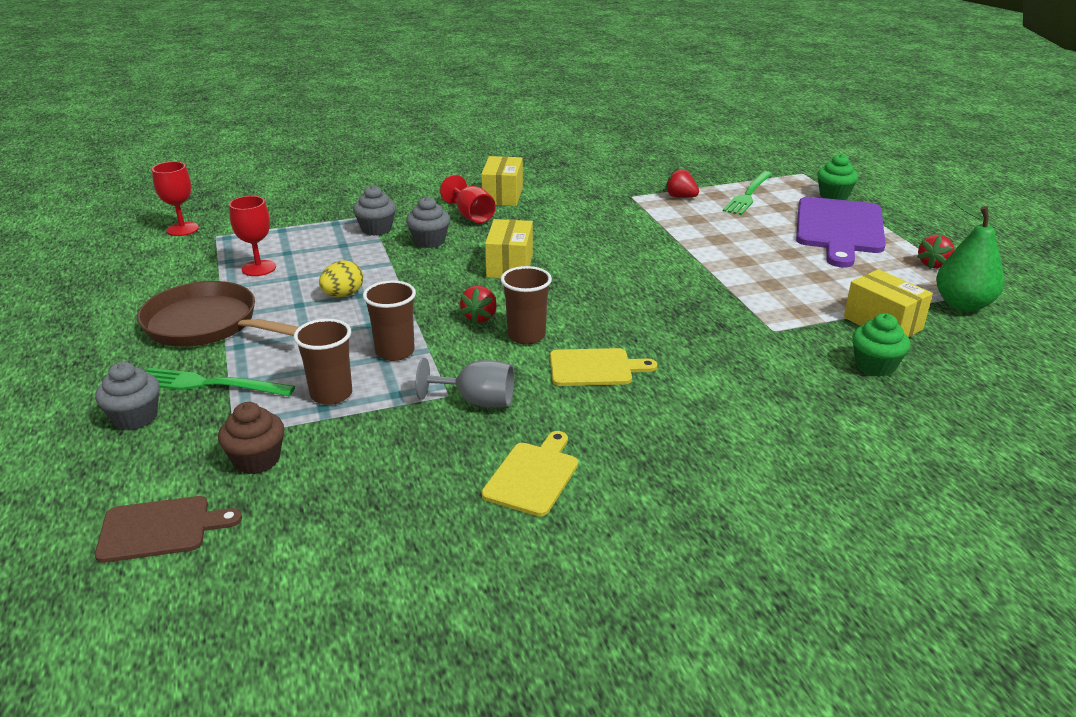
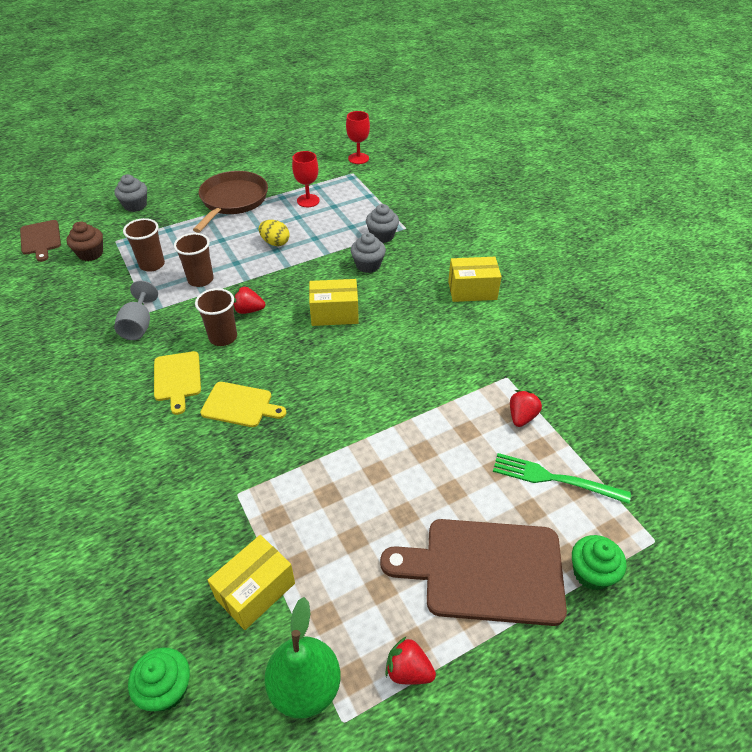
camera: 80 degrees right, 15 degrees up
(209, 384) = (166, 219): green fork -> none
(471, 216) = (423, 279): red goblet -> none
(533, 476) = (55, 362): yellow cutting board -> yellow cutting board (240, 405)
(839, 229) = (485, 570): purple cutting board -> brown cutting board
(875, 366) = (174, 573): green cupcake -> green cupcake (166, 689)

